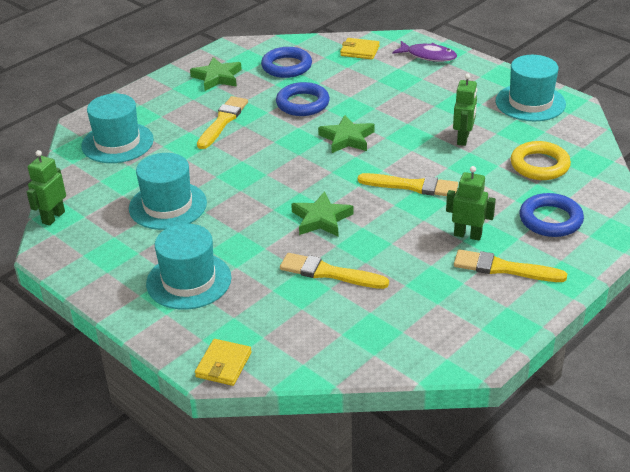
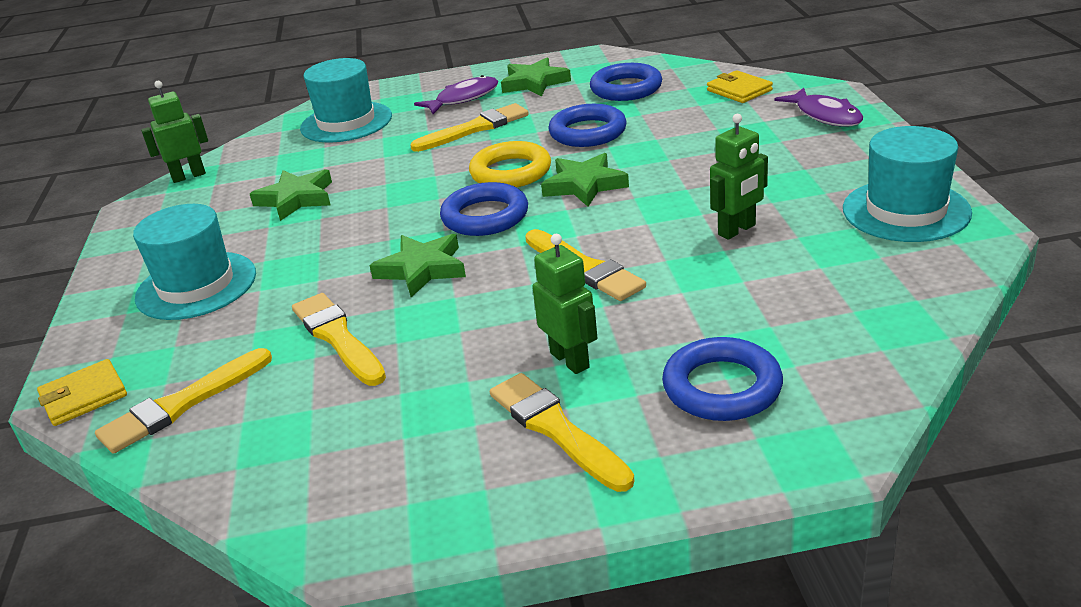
camera: 40 degrees right, 5 degrees down
(168, 205) = (296, 199): turquoise hat -> green star
(182, 102) = (463, 98): none -> purple fish
(293, 342) = (182, 404): none -> yellow brush
(314, 176) = (485, 216): none -> blue ring
(539, 165) = (808, 301): yellow ring -> yellow ring (510, 172)

